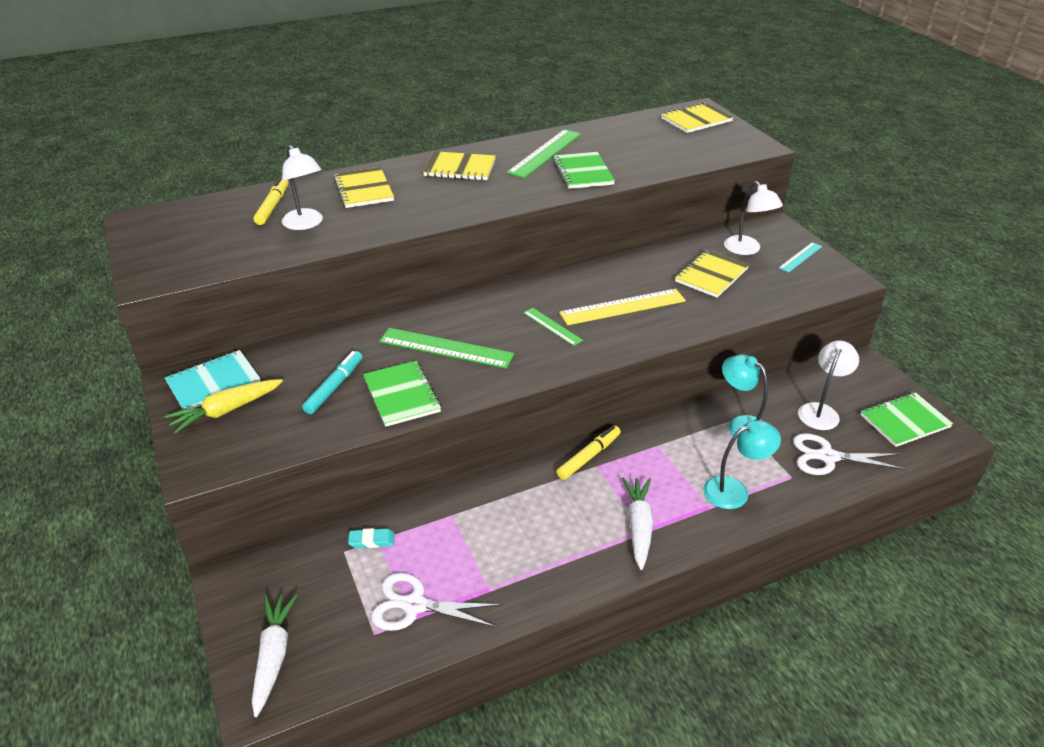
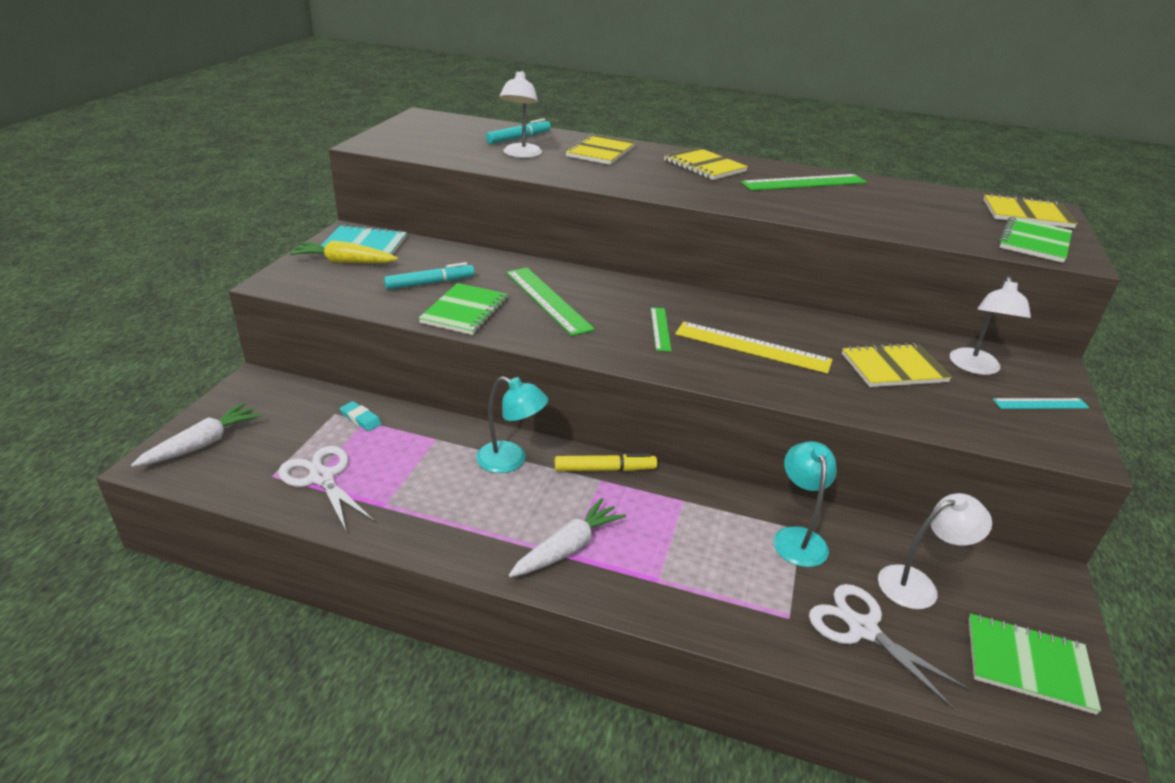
camera: 40 degrees right, 5 degrees down
(273, 206) = (519, 138): yellow marker -> turquoise marker
(583, 172) = (817, 206): green notebook -> green notebook (1034, 242)
(734, 490) = (706, 585): turquoise lamp -> turquoise lamp (511, 461)

